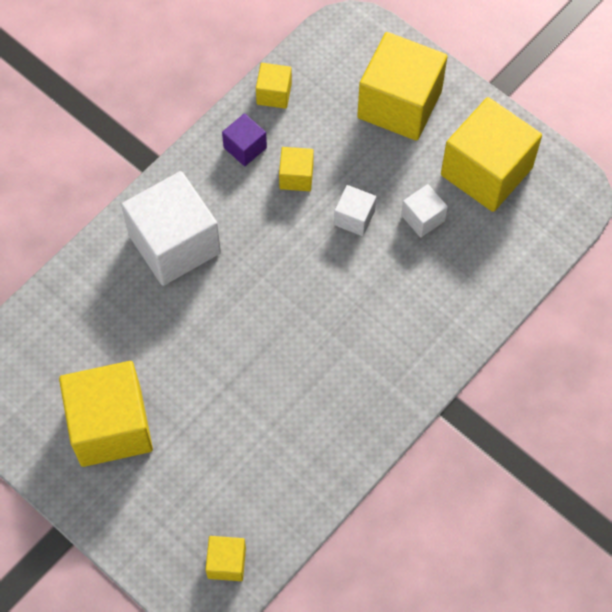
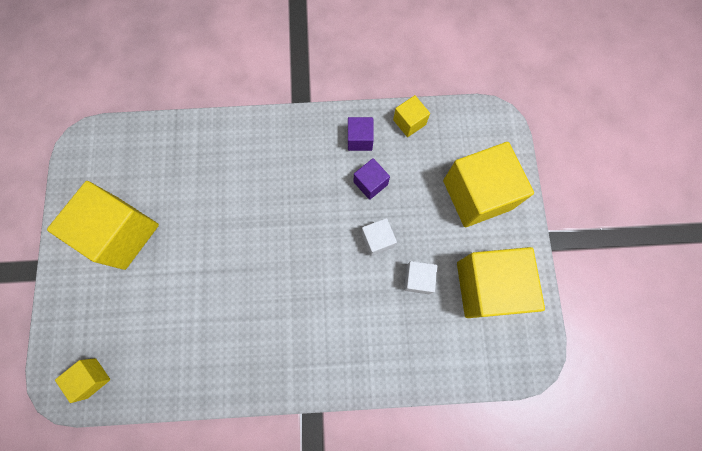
camera: 45 degrees right, 10 degrees up
(174, 244) = (263, 160): white cube -> none
(296, 176) = (370, 183): yellow cube -> purple cube

